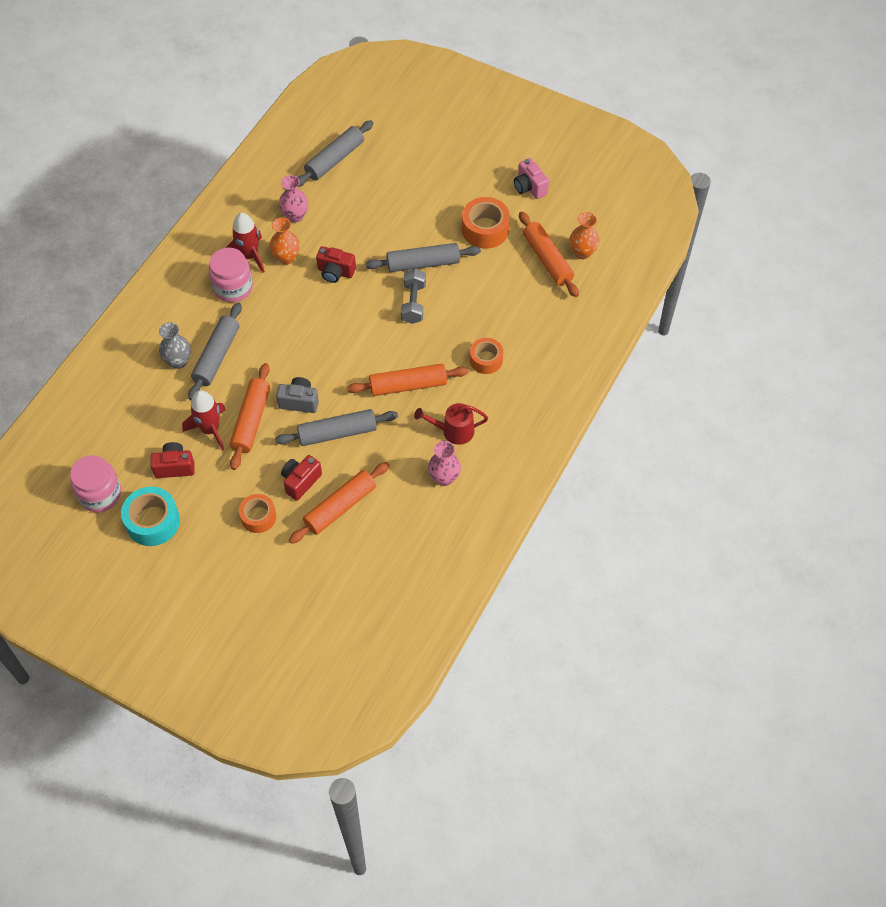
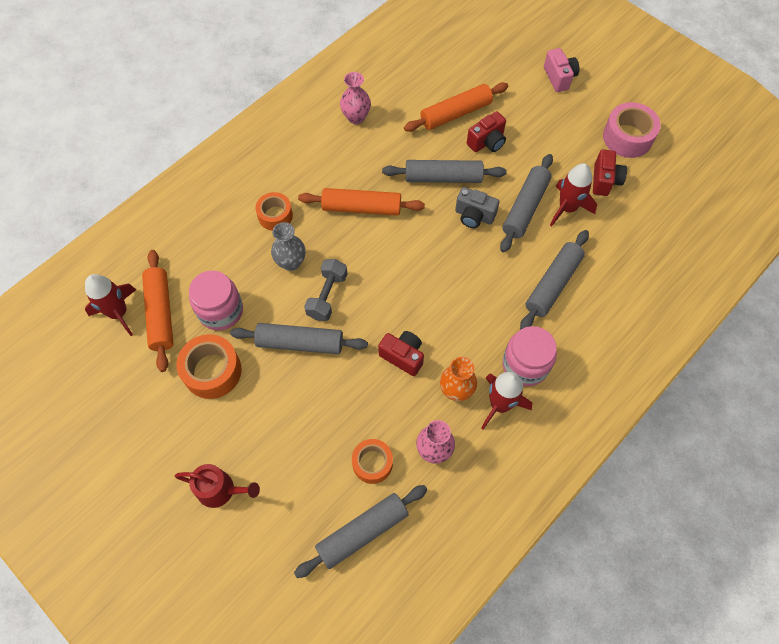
camera: 165 degrees left, 5 degrees up
(100, 494) = (677, 171): pink jar -> pink jar (221, 311)
(153, 522) = (627, 137): turquoise tape -> pink tape
(174, 467) = (605, 180): red camera -> red camera turned 90 degrees counterclockwise
(178, 361) = (595, 288): grey vase -> grey vase (291, 262)
(251, 421) = (525, 207): orange rolling pin -> grey rolling pin
(258, 517) = (530, 121): orange tape -> orange tape (372, 463)
(453, 431) = (333, 155): red watering can -> red watering can (221, 490)
(529, 187) = (133, 419): pink camera -> pink camera (559, 78)
(582, 252) = (118, 313): orange vase -> red rocket

